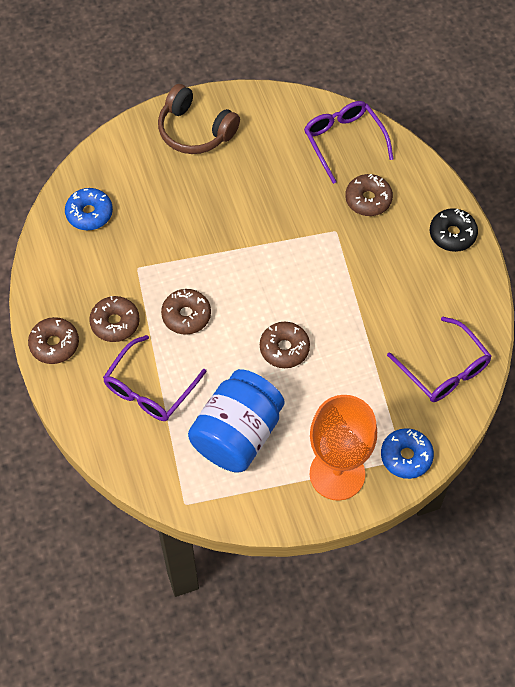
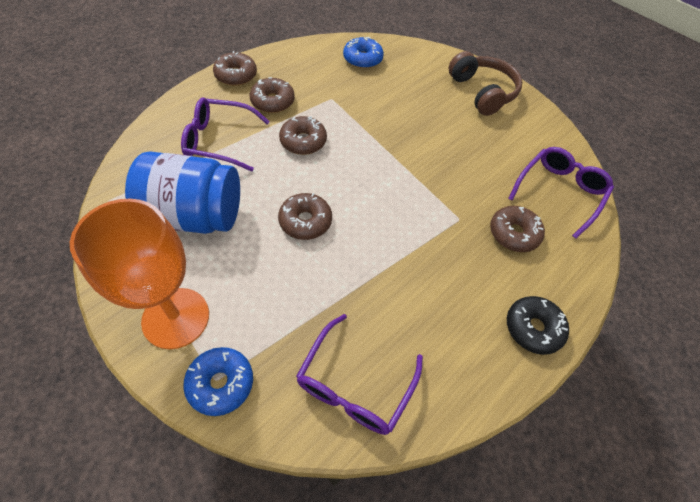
camera: 60 degrees right, 5 degrees down
(195, 131) = (482, 92): brown headphones -> brown headphones turned 150 degrees clockwise

